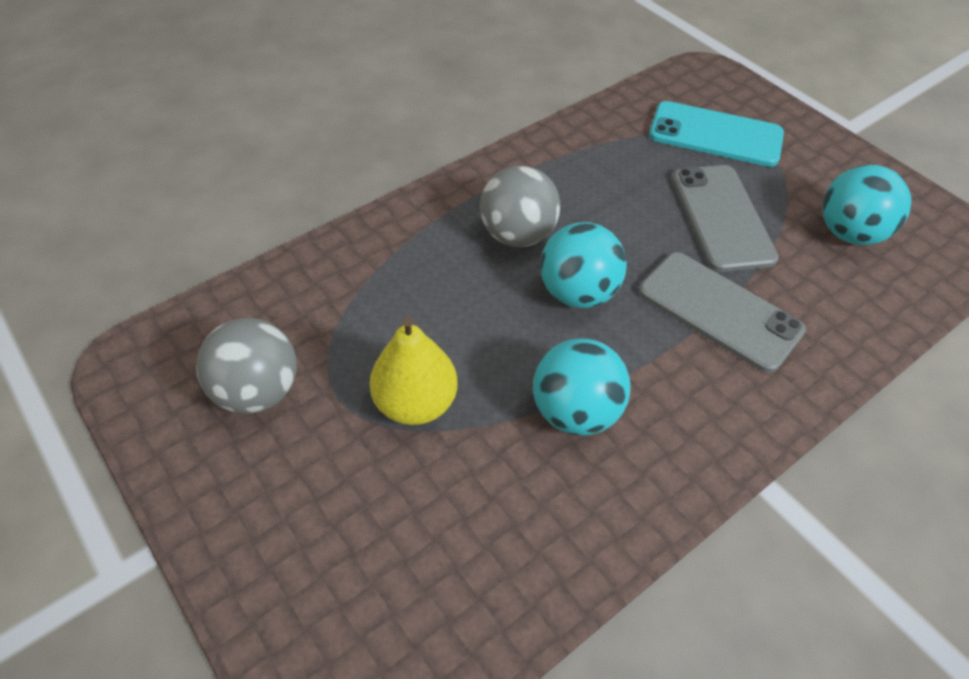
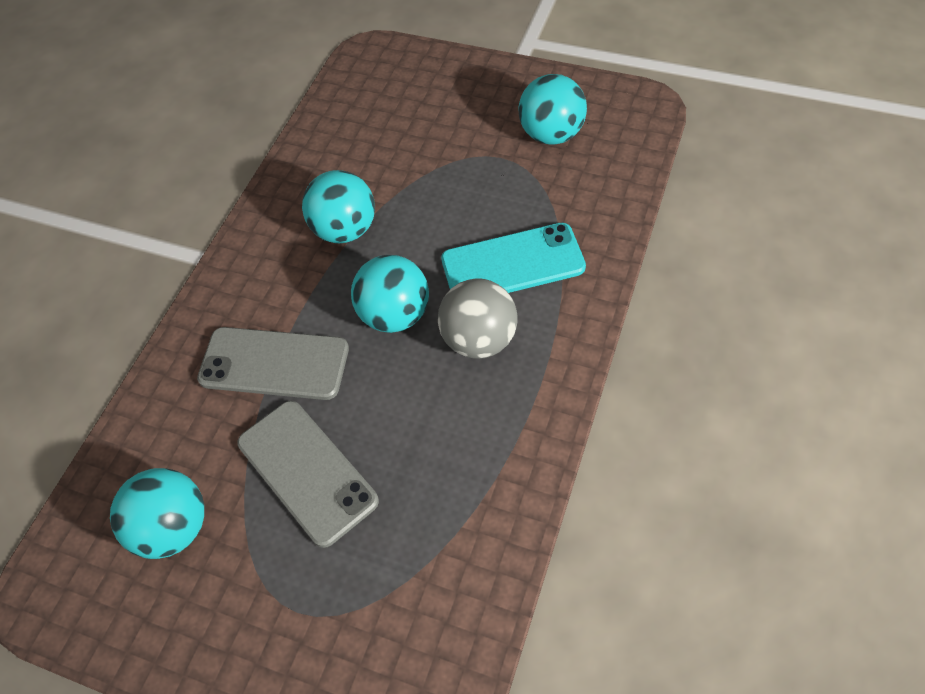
camera: 155 degrees right, 5 degrees up
(258, 391) = (551, 134): grey ball -> turquoise ball
(415, 403) = (450, 180): yellow pear -> none
(715, 135) = (359, 603): turquoise phone -> turquoise phone (513, 264)

